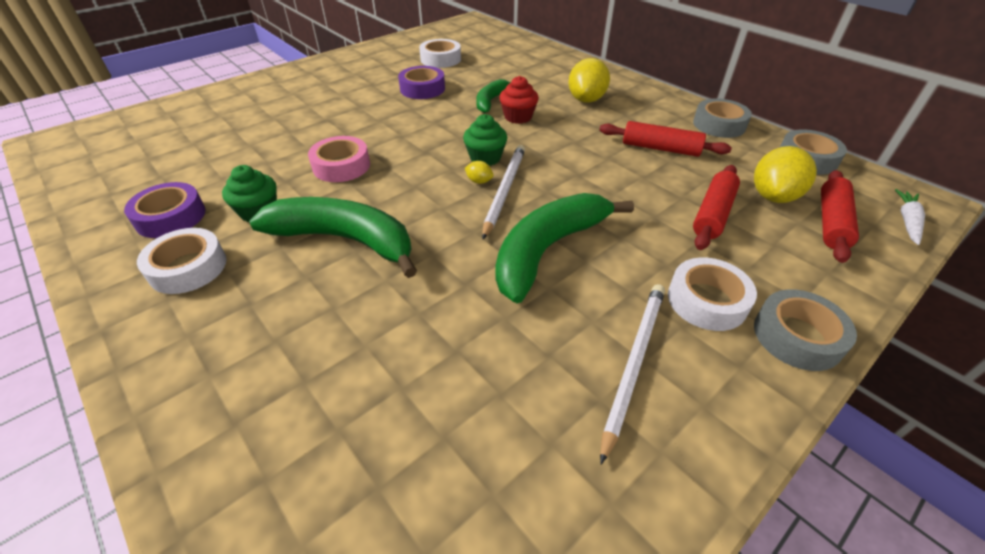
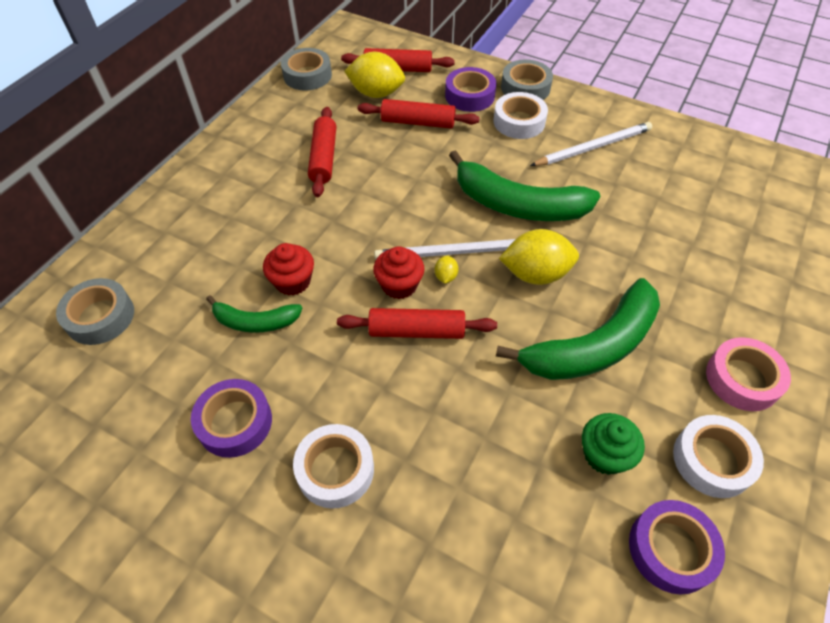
camera: 110 degrees left, 10 degrees up
(341, 166) = (480, 419): pink tape -> pink tape (742, 379)
(345, 240) = (592, 346): green banana -> green banana turned 120 degrees counterclockwise
(436, 156) = (416, 331): none -> red rolling pin
(440, 59) = (106, 444): white tape -> white tape (335, 470)
(485, 158) = (399, 285): green cupcake -> red cupcake
(586, 100) = (226, 228): yellow lemon -> yellow lemon (535, 274)
(633, 362) = (593, 147): white pencil -> white pencil turned 150 degrees clockwise
(719, 125) = (259, 123): grey tape -> grey tape (100, 317)
(771, 270) = (469, 95): none -> purple tape
(907, 221) = (378, 39): white carrot -> none

